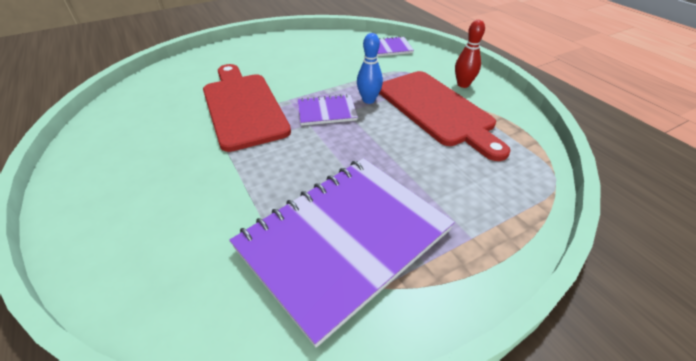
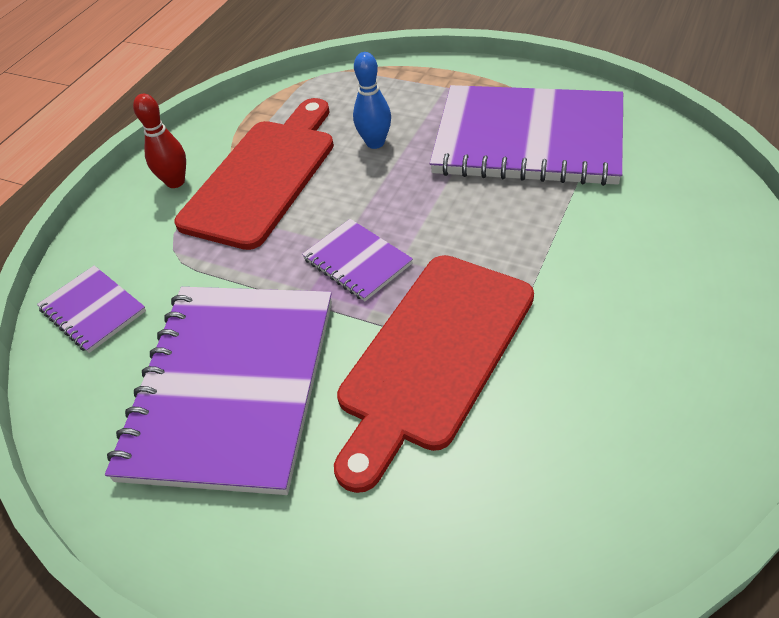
camera: 120 degrees left, 5 degrees up
(303, 63) = (231, 387): none -> purple notebook
(368, 100) = (291, 241): blue bowling pin -> blue bowling pin (375, 143)

